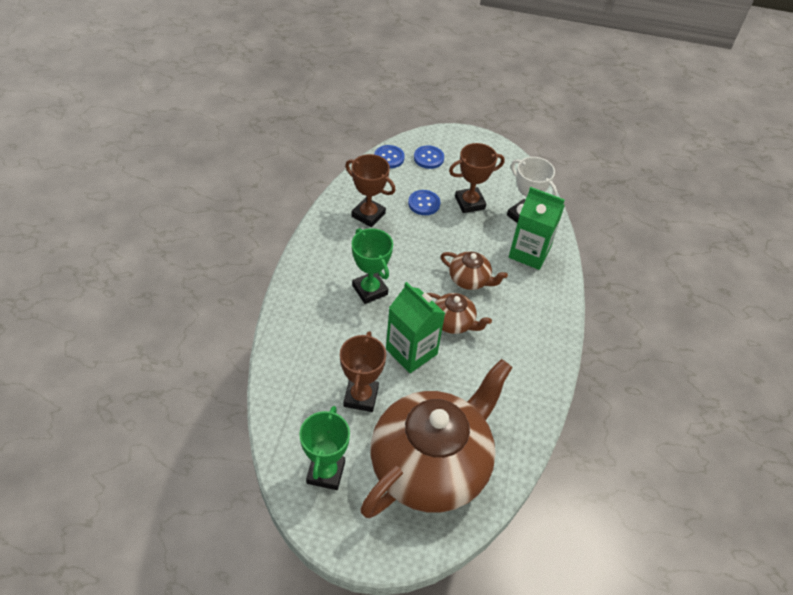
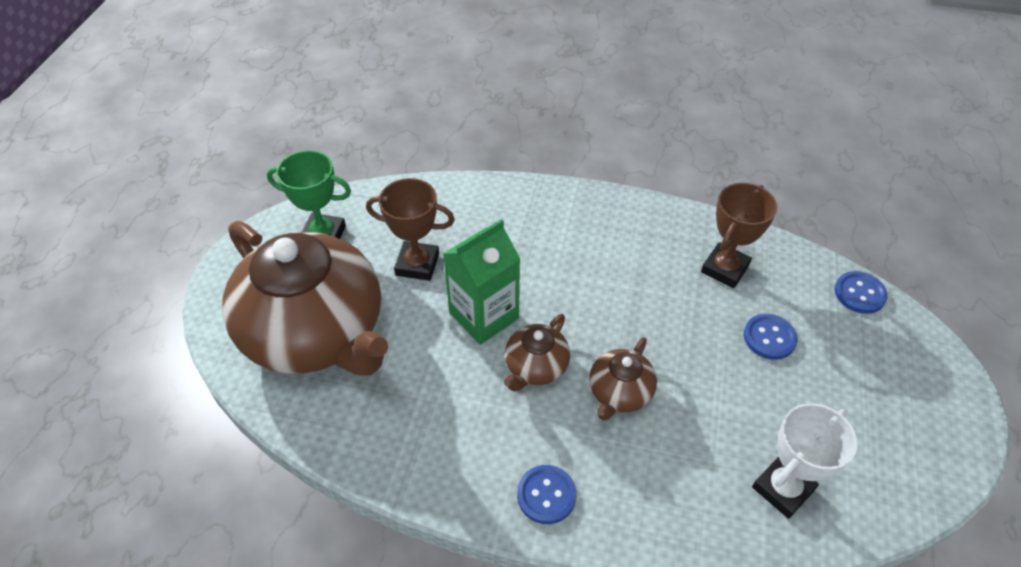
camera: 95 degrees right, 0 degrees up
(370, 290) = (584, 271): green trophy -> none
(428, 158) = (881, 347): blue button -> blue button (546, 495)
(470, 203) = (791, 403): brown trophy -> none
(529, 253) = (694, 489): green carton -> none

